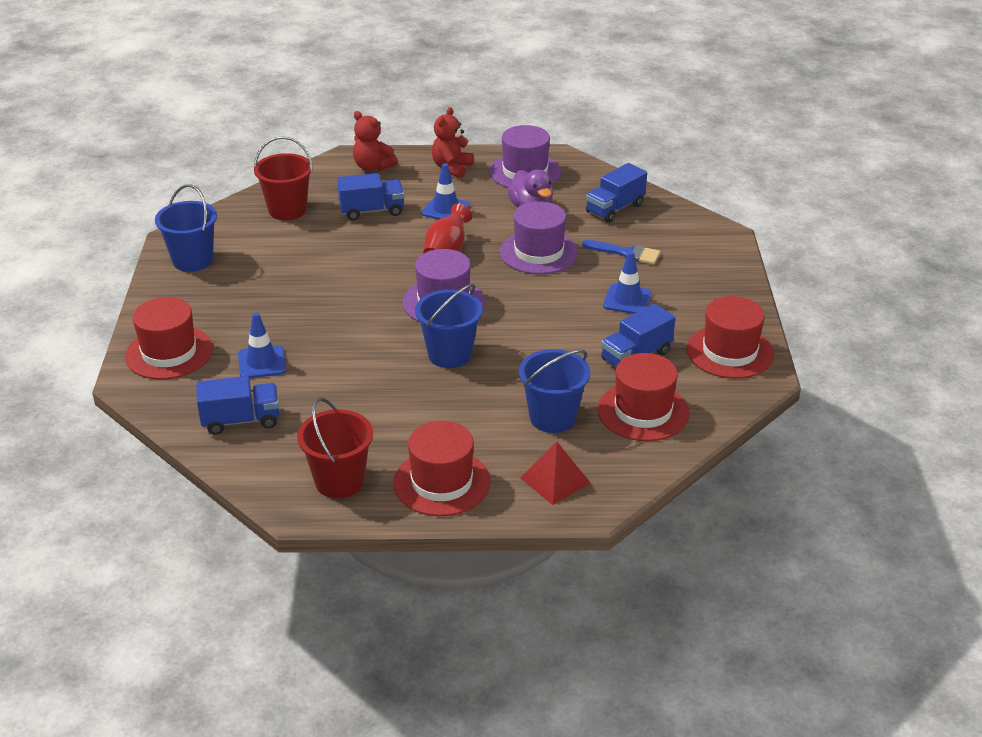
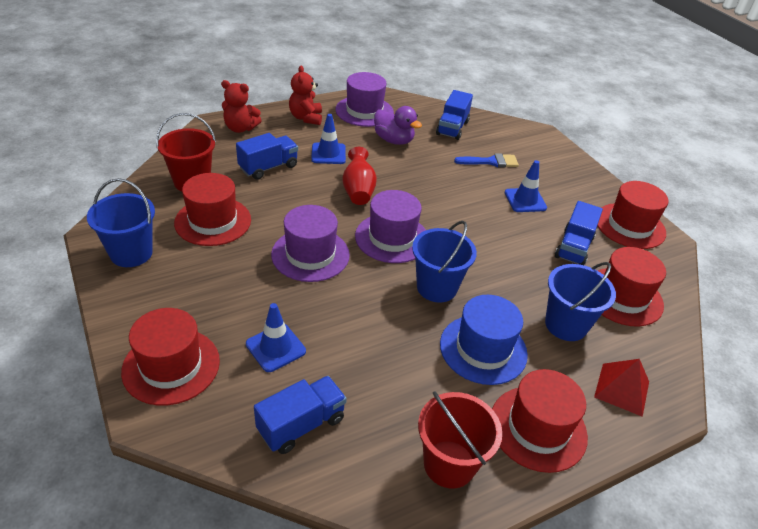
camera: 30 degrees left, 5 degrees up
(282, 249) = (213, 221): none -> red hat
(448, 413) = (483, 349): none -> blue hat
(539, 252) = (429, 175): purple hat -> purple hat (310, 254)

